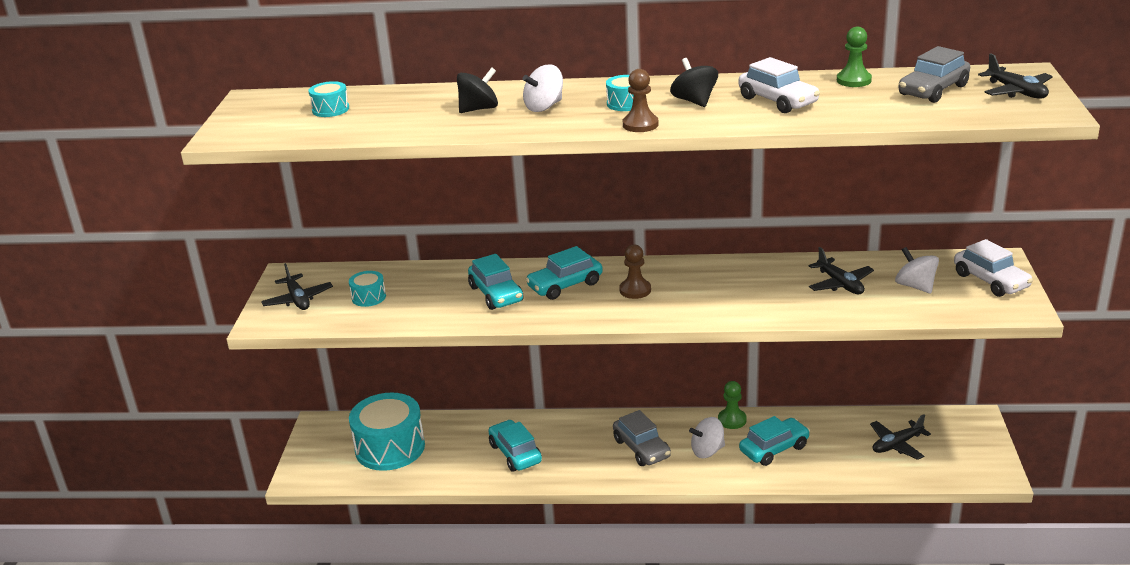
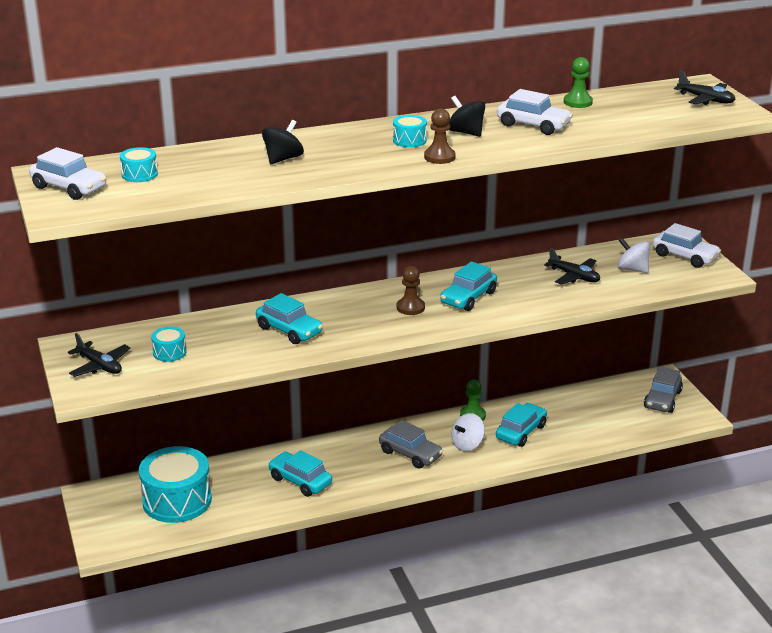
camera: 25 degrees left, 0 degrees up
(256, 115) = (69, 188): none -> white car
(544, 107) = (341, 151): white spinning top -> none
(565, 285) = (346, 313): turquoise car -> turquoise car (468, 298)
(897, 445) = (615, 409): black plane -> none
(933, 90) = (644, 104): grey car -> grey car (662, 399)

